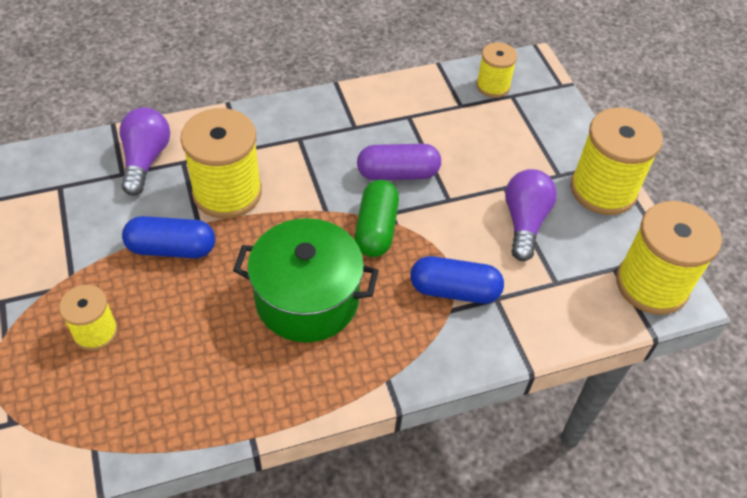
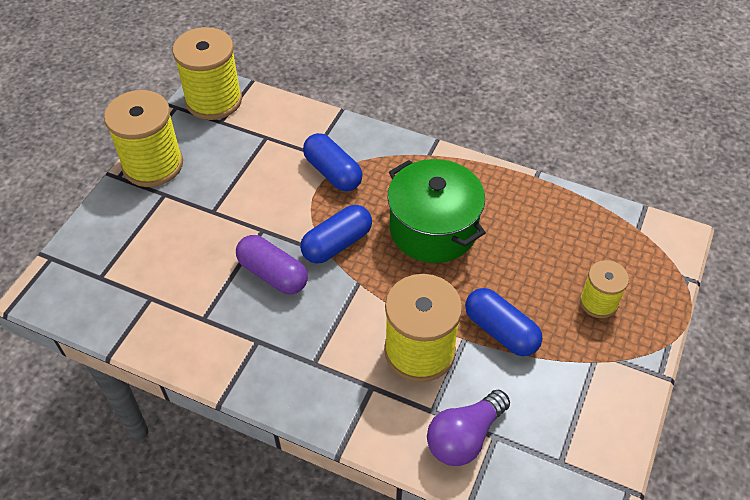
camera: 135 degrees left, 0 degrees up
(376, 229) = (337, 244): green capsule -> blue capsule
(493, 86) = (101, 296): yellow spool -> none
(524, 222) = (233, 181): purple light bulb -> none

